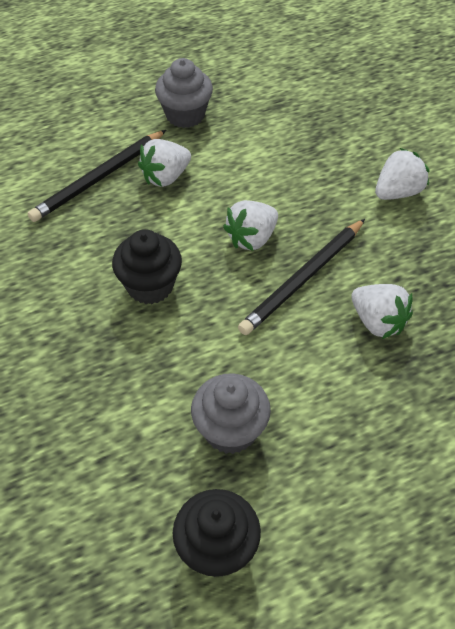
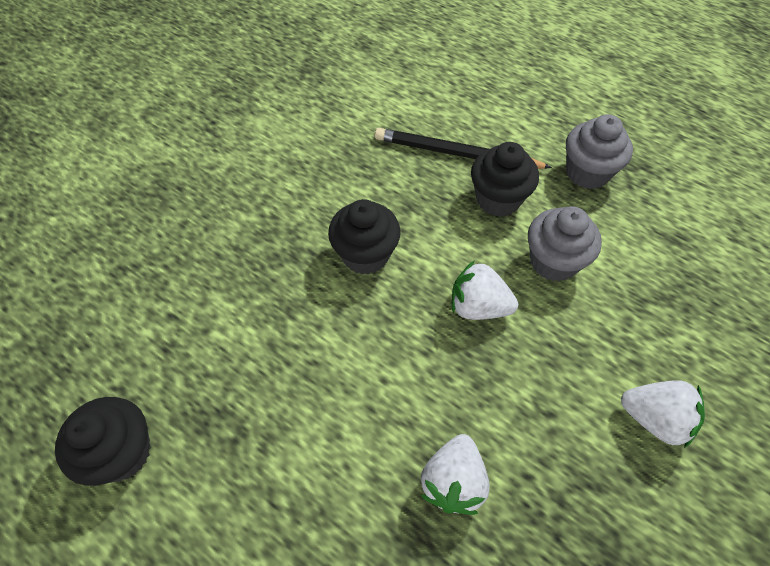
camera: 60 degrees right, 5 degrees up
(166, 177) = (498, 199): white strawberry -> black cupcake
(230, 430) = (246, 401): grey cupcake -> grey cupcake (553, 261)
(303, 279) = (460, 379): black pencil -> none

